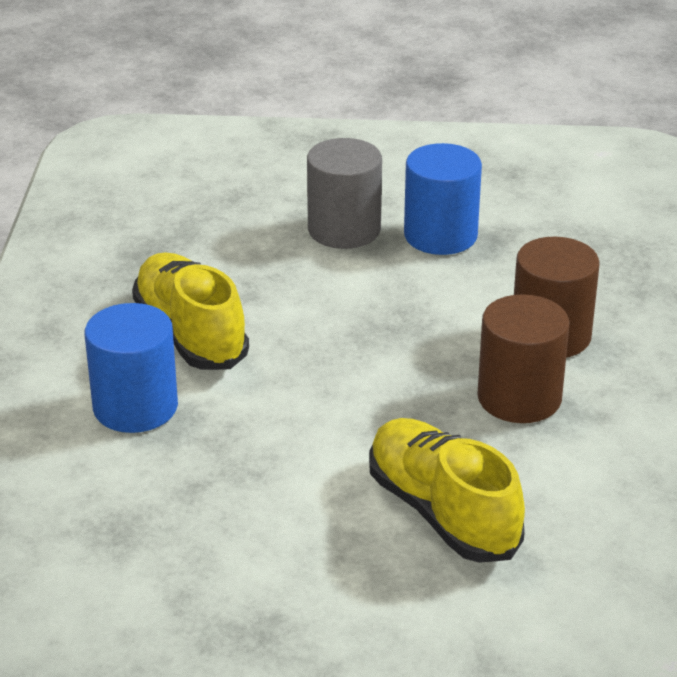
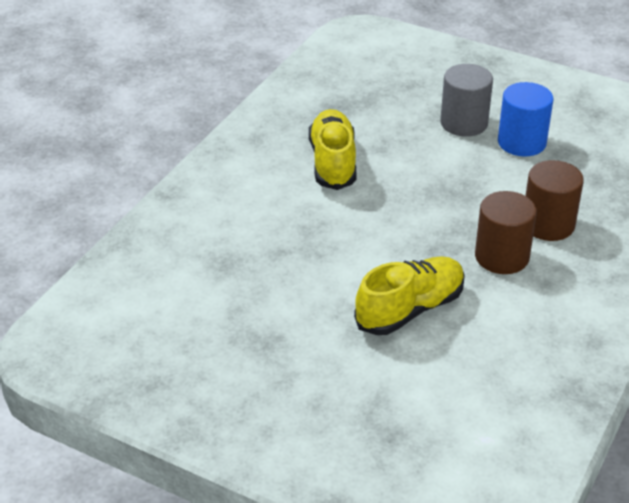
camera: 25 degrees right, 5 degrees up
(135, 407) = (276, 197): blue cylinder -> none
(442, 512) = (410, 309): yellow shoe -> yellow shoe turned 60 degrees clockwise

